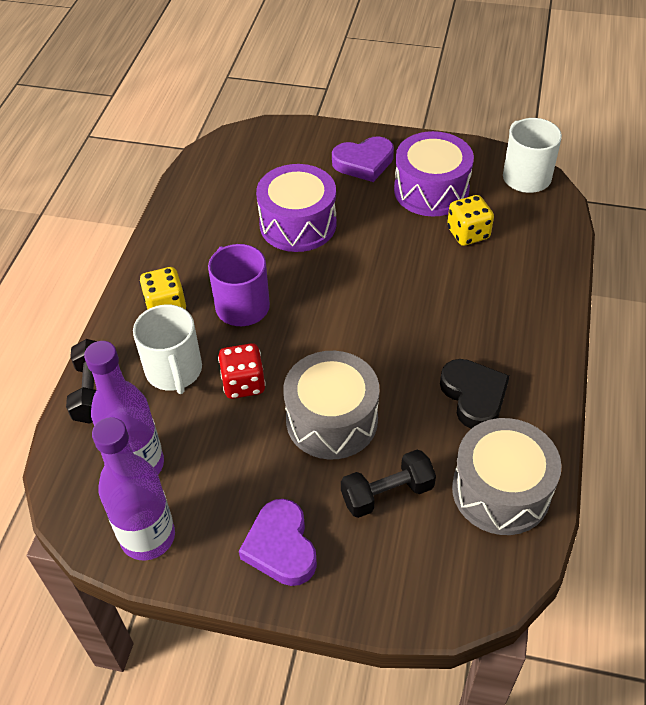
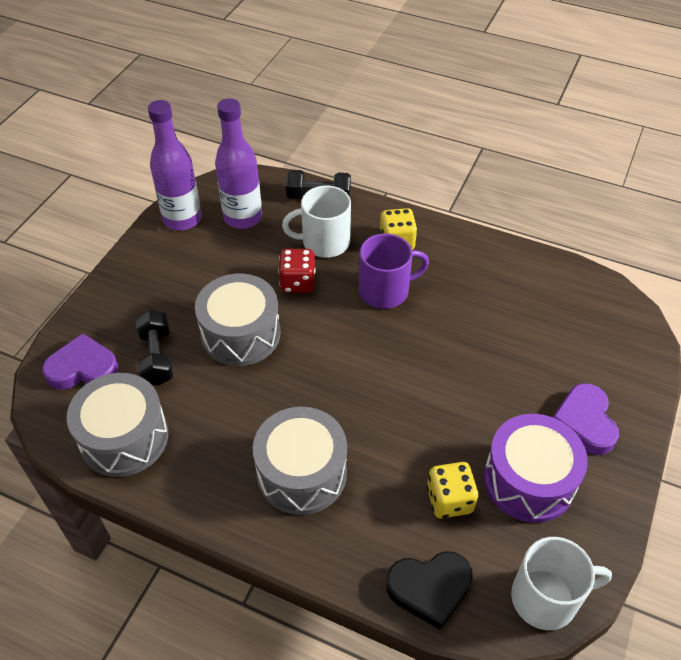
camera: 100 degrees right, 0 degrees up
(281, 547) = (142, 286): purple heart -> purple heart (83, 368)
(298, 224) = (487, 346): purple drum -> none
(474, 396) = (228, 444): black heart -> black heart (429, 589)
(482, 332) = (302, 473): none -> grey drum

